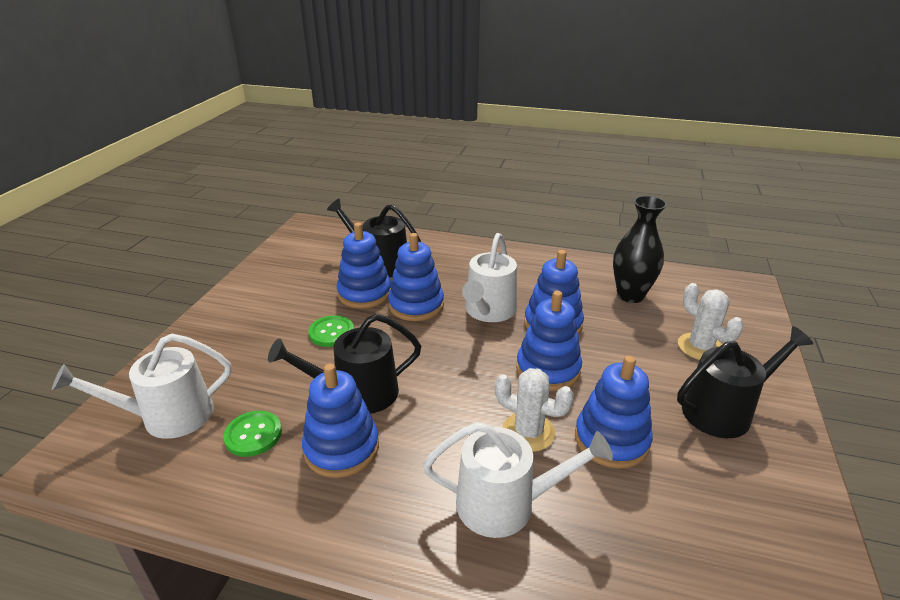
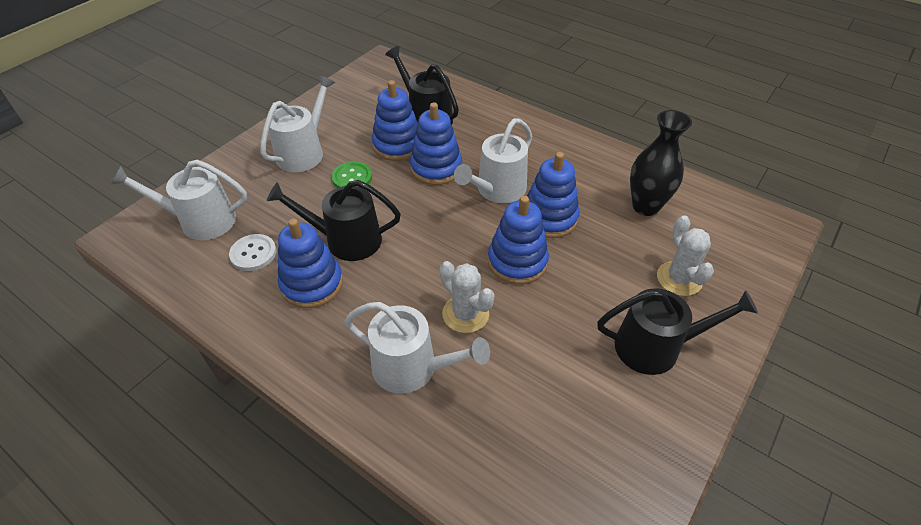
camera: 20 degrees right, 15 degrees up
(253, 435) = (253, 253): green button -> white button
(264, 320) = (303, 152): none -> white watering can
(611, 440) = (532, 342): blue stacking toy -> none

